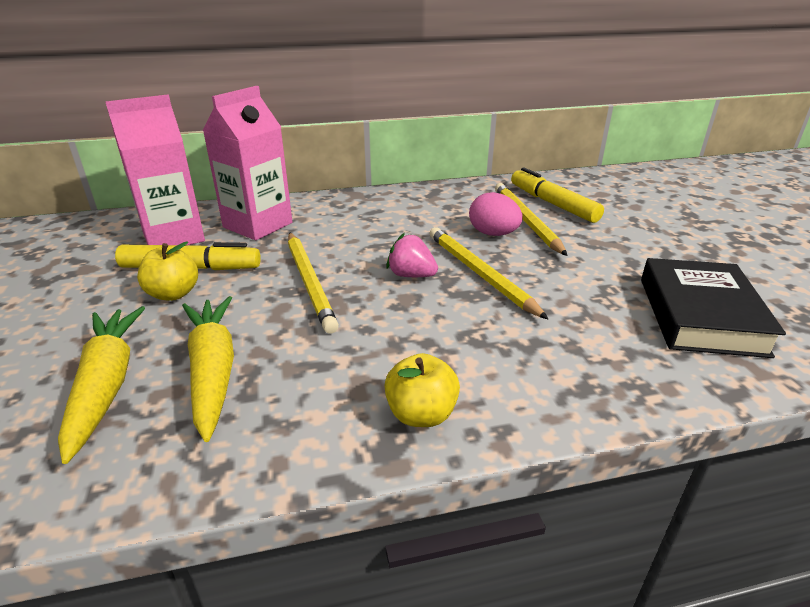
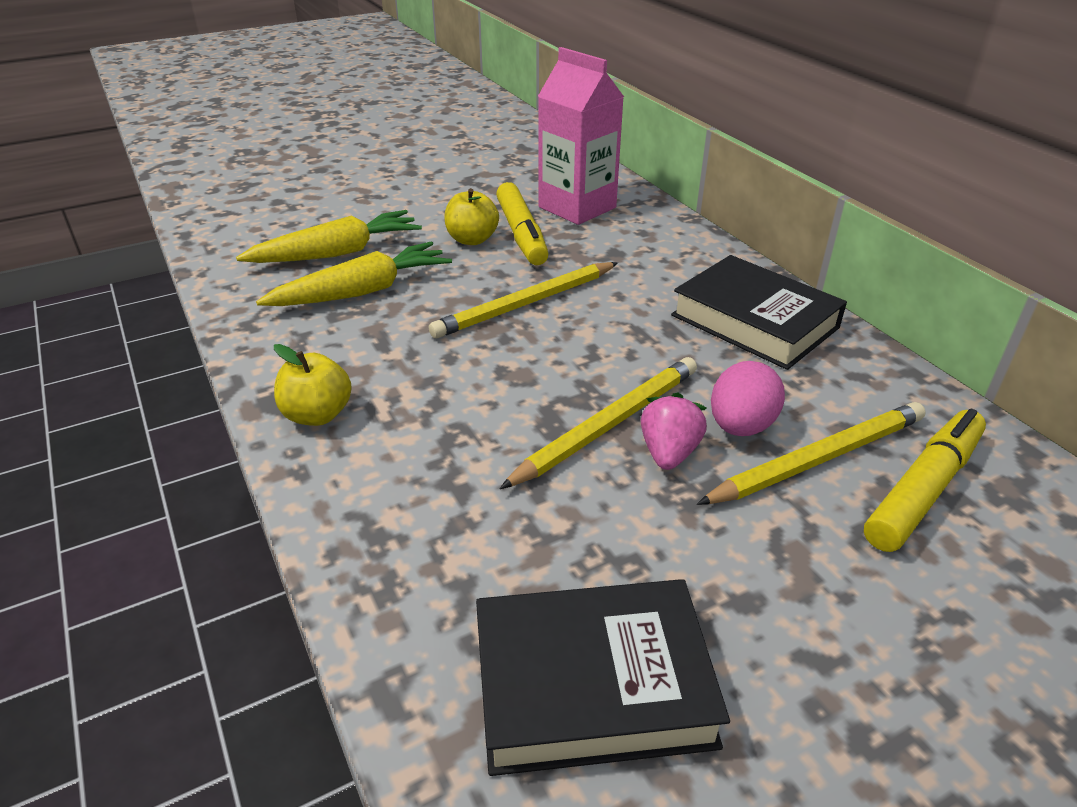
camera: 75 degrees right, 5 degrees up
(258, 225) = (634, 243): pink carton -> none
(390, 208) = (754, 321): none -> black book
(411, 275) = (575, 369): pink strawberry -> pink strawberry (669, 453)

